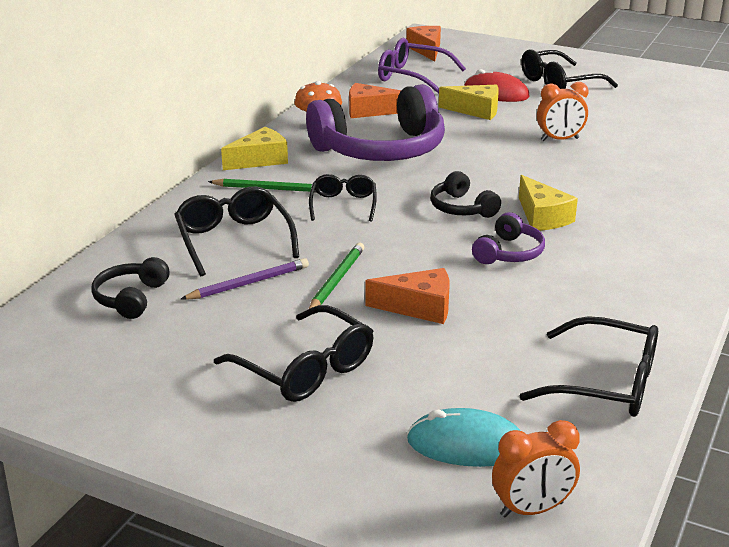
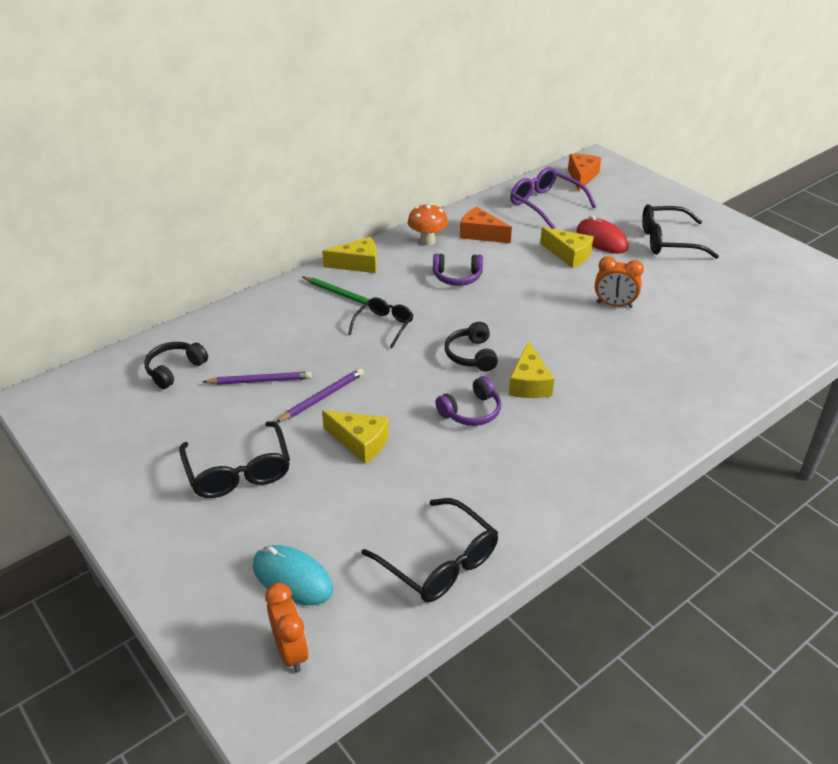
camera: 25 degrees right, 10 degrees up
(234, 240) = (280, 337): black glasses -> none
(337, 280) = (322, 397): green pencil -> purple pencil
(381, 149) = (457, 277): purple headphones -> purple headphones, size x0.46
(419, 307) = (360, 442): orange cheese -> yellow cheese
(532, 509) = (291, 651): orange clock -> orange clock turned 120 degrees counterclockwise

